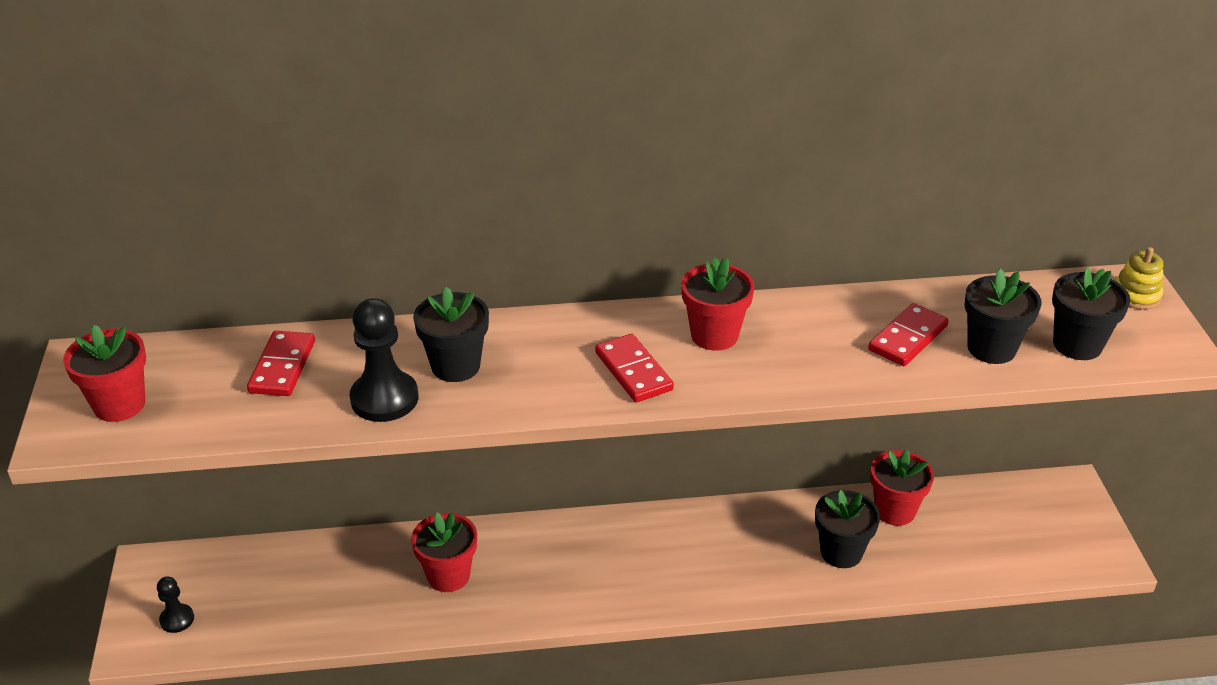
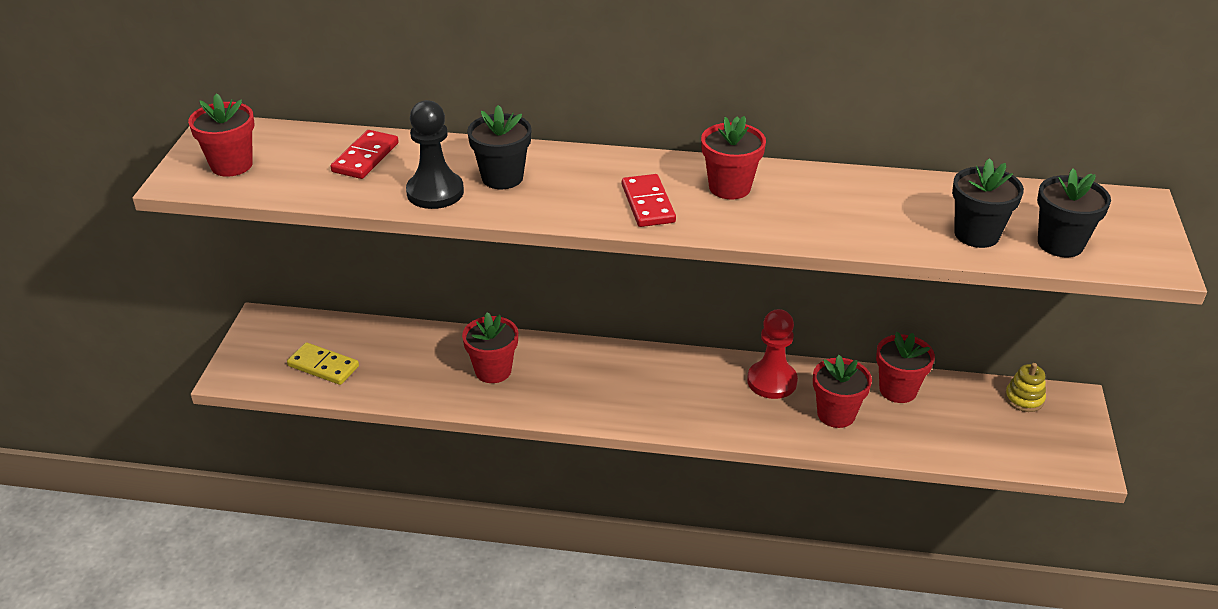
camera: 15 degrees right, 0 degrees up
(177, 619) = (270, 363): black pawn -> none
(244, 610) = (323, 366): none -> yellow domino
(761, 527) = (772, 381): none -> red pawn
(841, 552) = (836, 414): black flower pot -> red flower pot
(908, 338) = (902, 215): red domino -> none
(1136, 295) = (1137, 213): yellow stacking toy -> yellow stacking toy (1024, 399)

